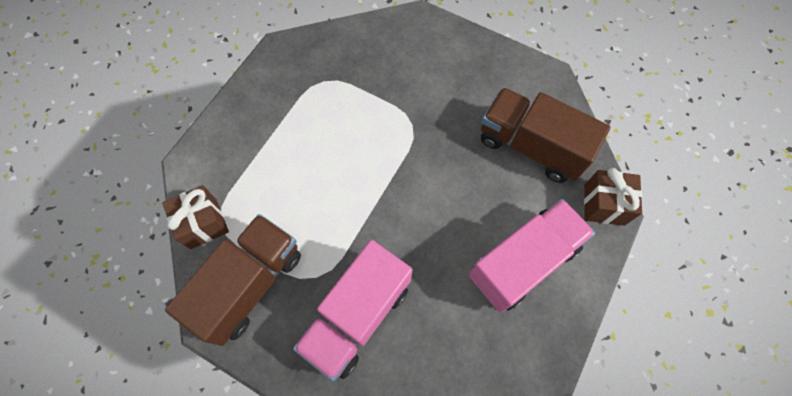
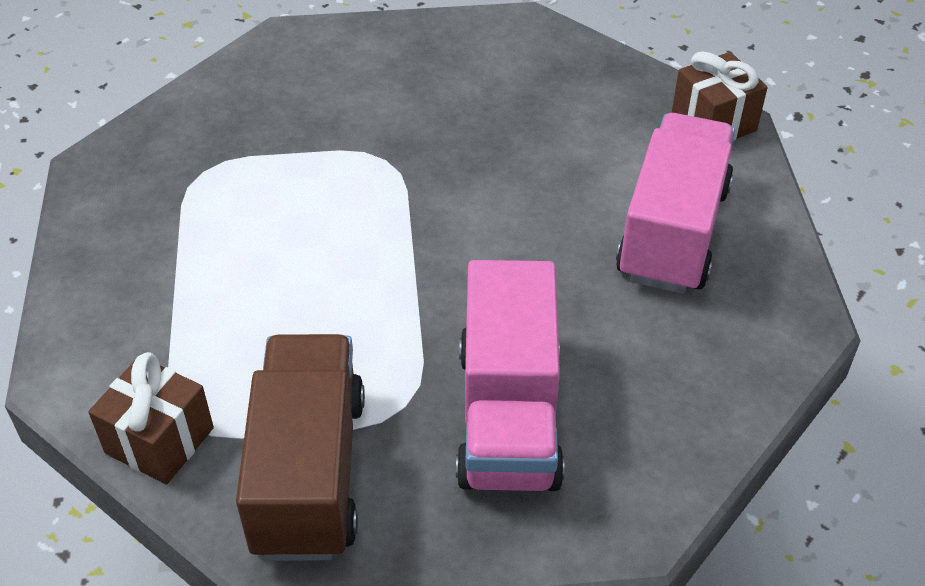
camera: 35 degrees left, 20 degrees down
(531, 146) = (569, 107): brown truck -> none

